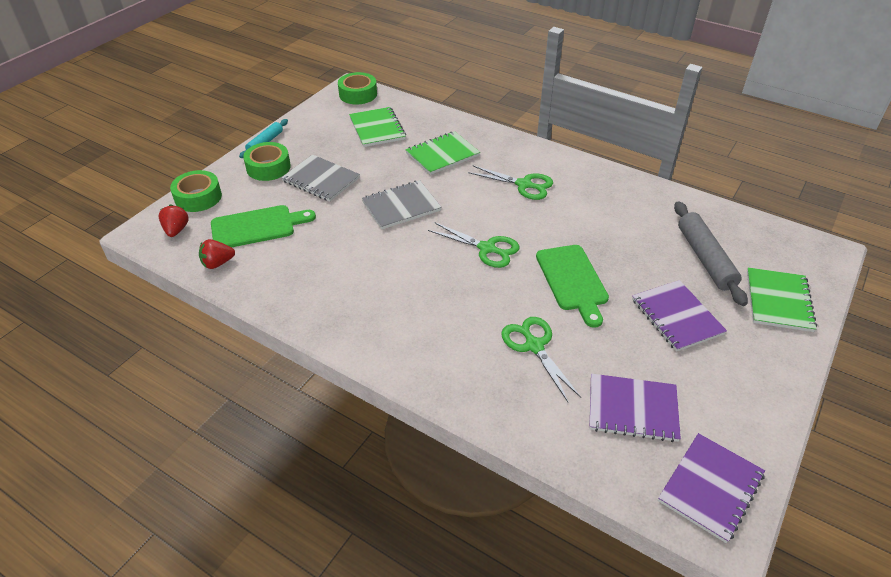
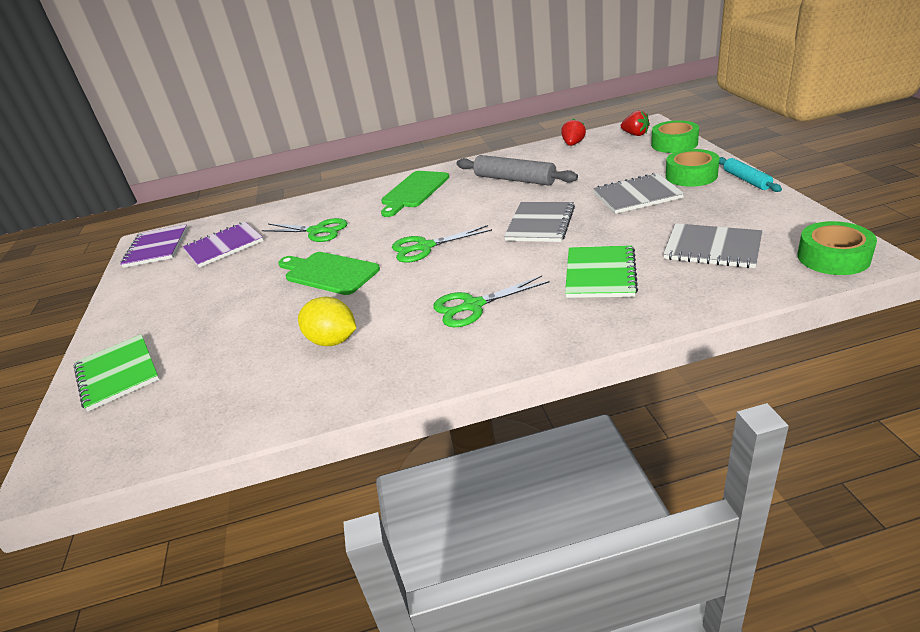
camera: 140 degrees right, 10 degrees down
(257, 227) = (599, 161): green cutting board -> green cutting board (414, 191)
(377, 128) = (712, 248): green notebook -> grey notebook
(619, 221) = (333, 341): none -> yellow lemon
(677, 317) = (218, 304): purple notebook -> none
(705, 258) = (212, 364): grey rolling pin -> grey rolling pin (514, 179)

